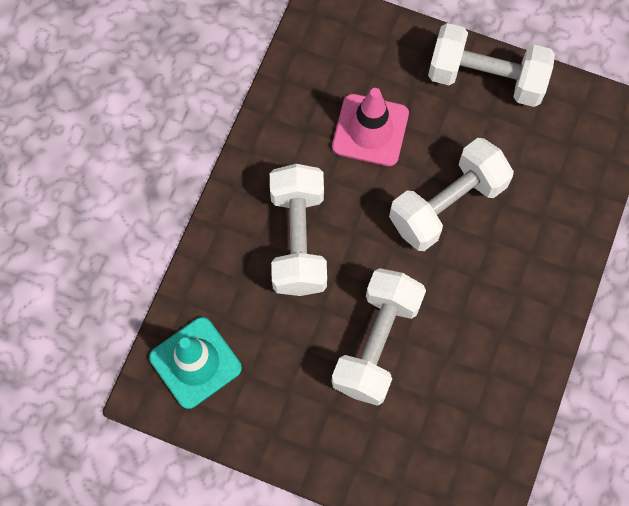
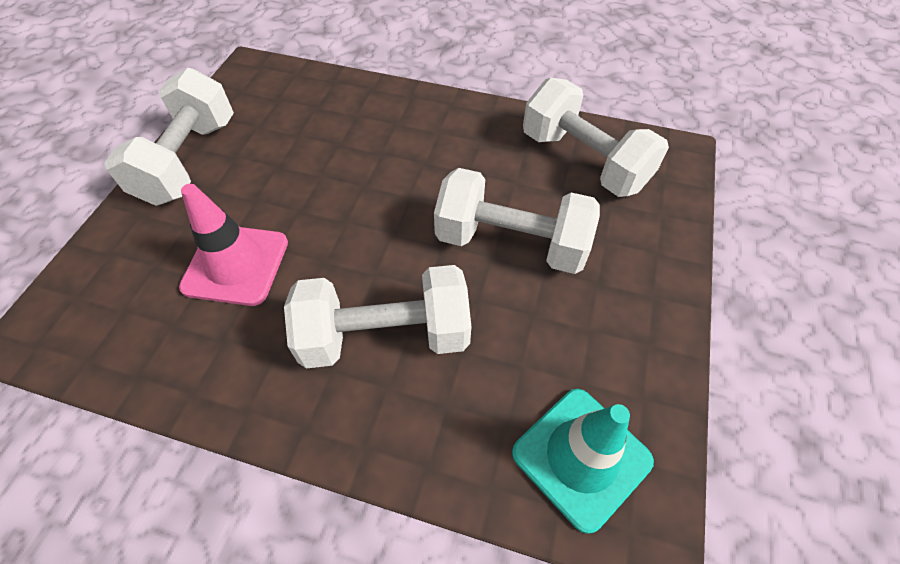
camera: 95 degrees left, 15 degrees down
(447, 204) = (340, 188): white dumbbell -> white dumbbell (584, 161)

